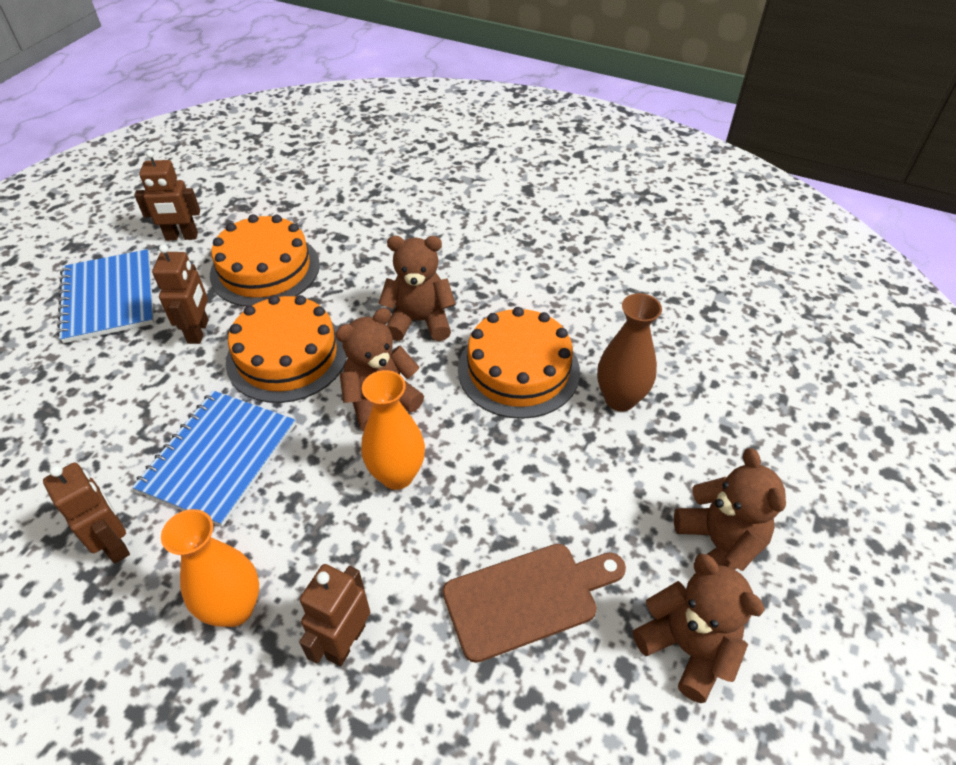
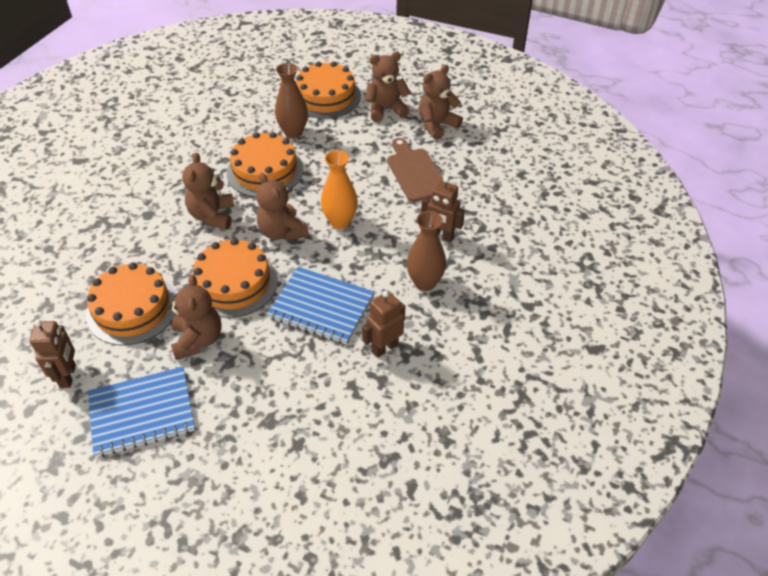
camera: 90 degrees left, 0 degrees up
(198, 331) = (198, 340): brown robot -> brown teddy bear
(234, 608) = (425, 283): orange vase -> brown vase
(734, 441) = (326, 97): none -> orange cake

